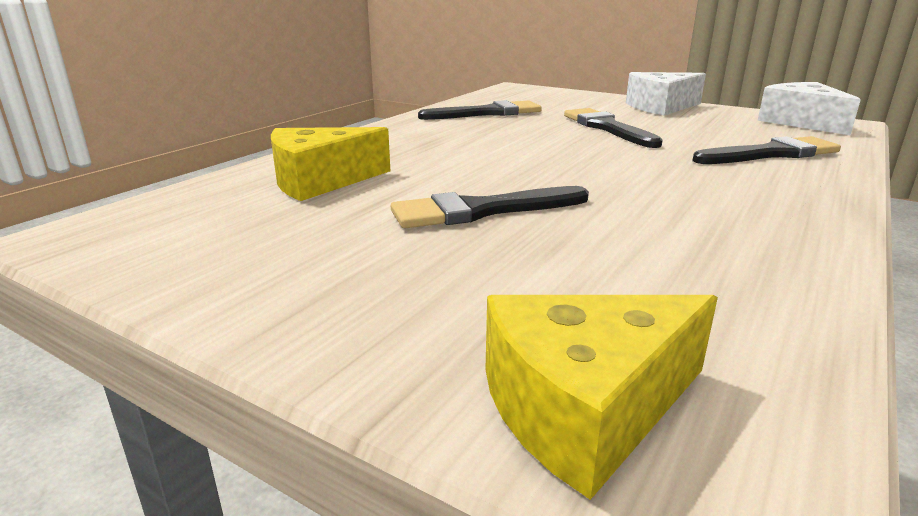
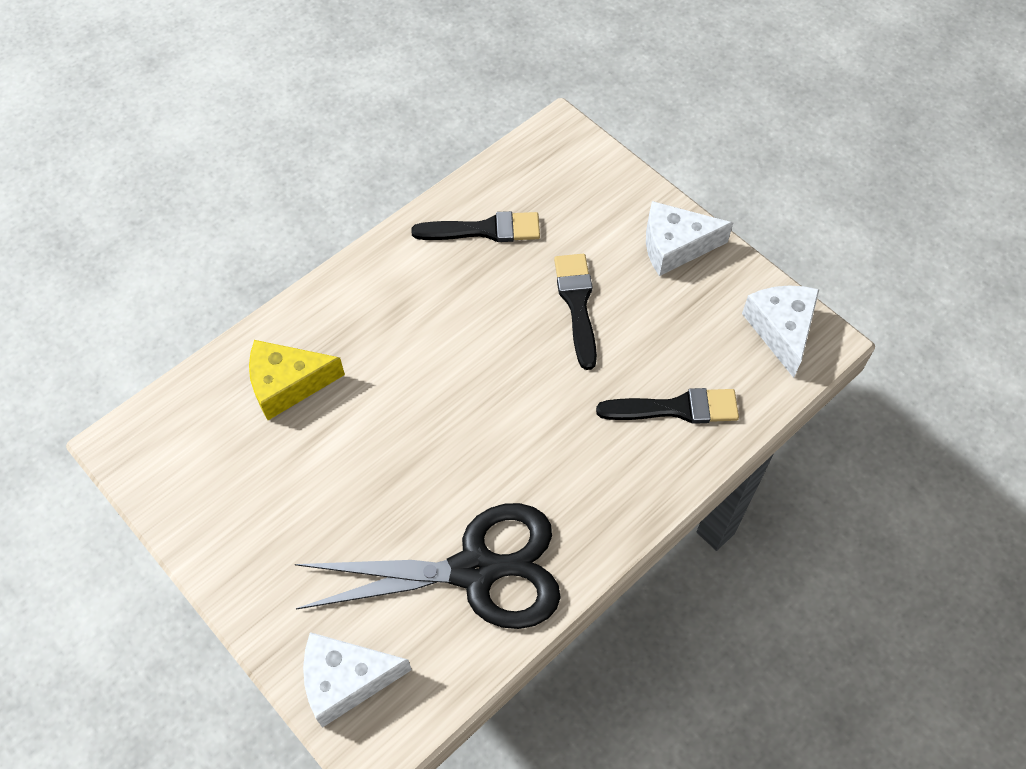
camera: 15 degrees right, 35 degrees up
(481, 211) = (384, 468): black brush -> none
(585, 408) = (346, 680): yellow cheese -> white cheese
(689, 260) = (477, 570): none -> black scissors

